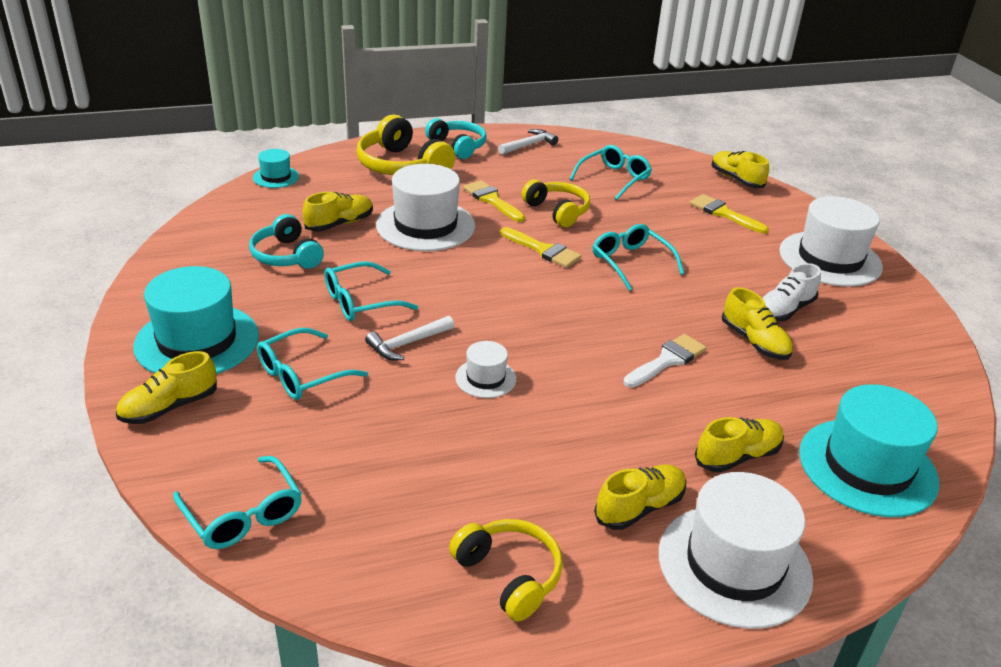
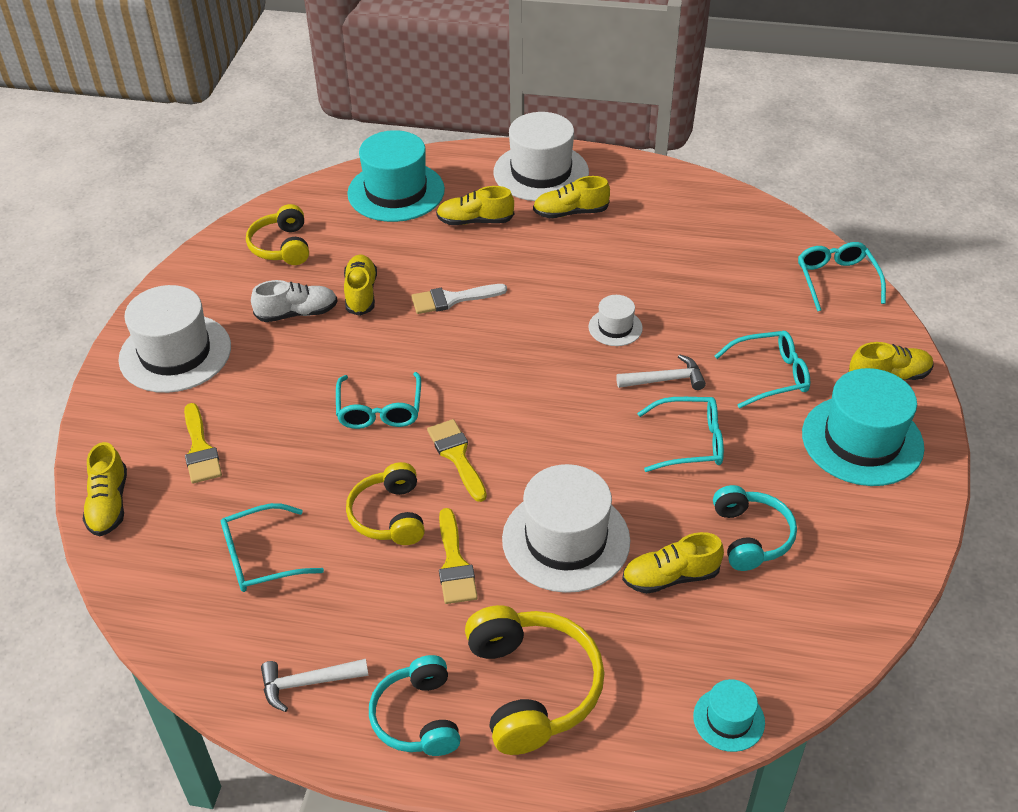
camera: 150 degrees left, 10 degrees up
(509, 575) = (678, 203): yellow headphones -> yellow headphones (282, 246)

